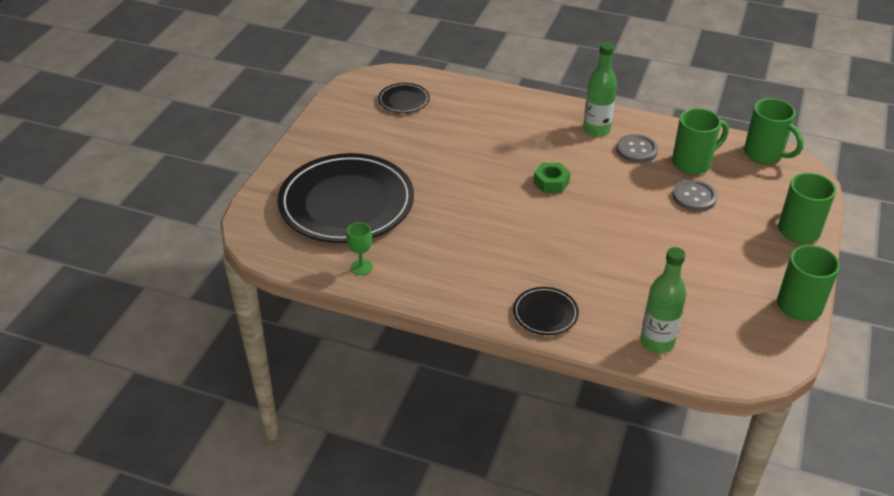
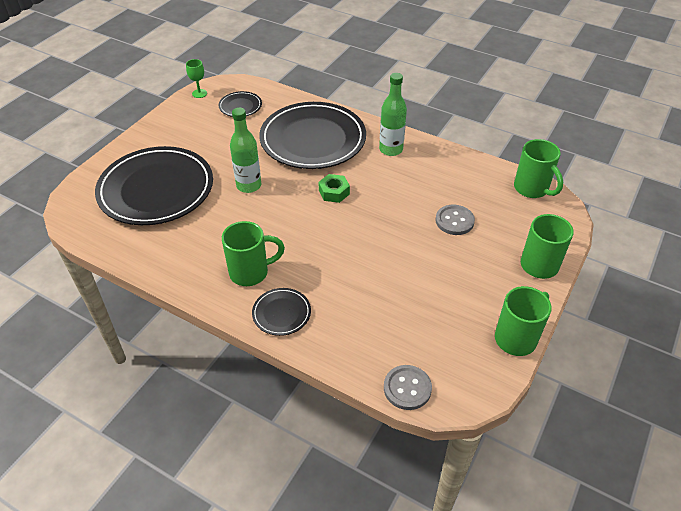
camera: 10 degrees right, 5 degrees up
(361, 267) = (144, 248): green goblet -> green goblet (199, 93)
(504, 128) = (313, 139): none -> black plate
(636, 150) = (419, 172): grey button -> grey button (407, 388)
(657, 342) = (370, 356): green bottle -> green bottle (249, 185)
(693, 163) = (464, 189): green mug -> green mug (251, 272)

